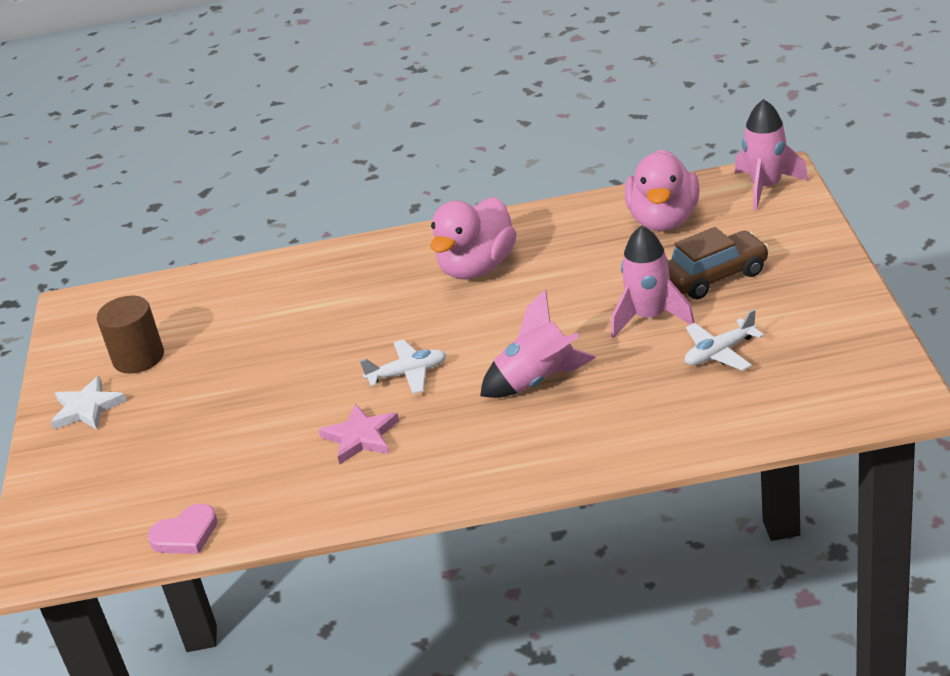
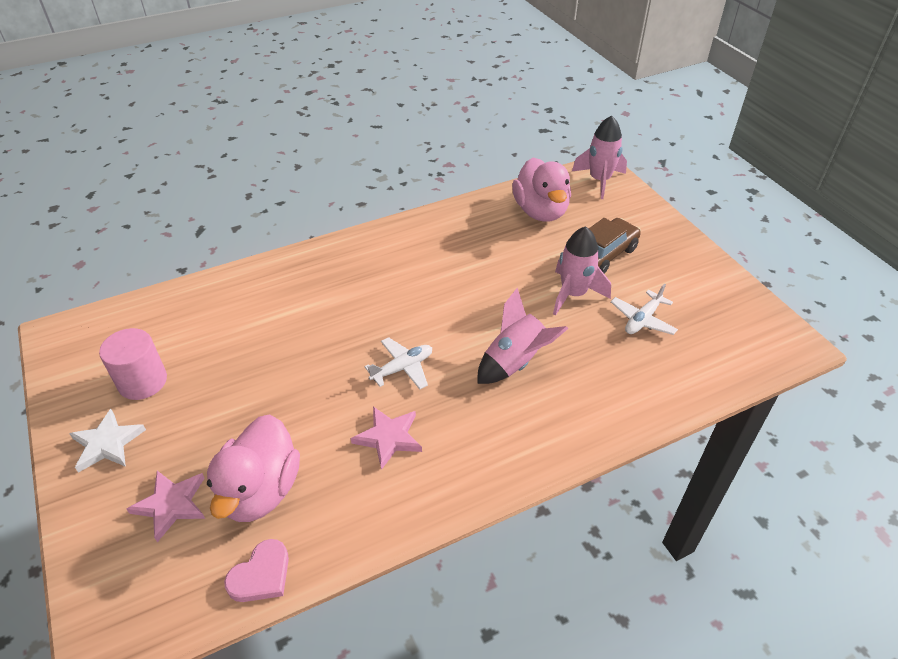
camera: 25 degrees left, 10 degrees up
(126, 467) = (171, 505): none -> pink star
(138, 357) = (142, 381): brown cylinder -> pink cylinder
(477, 267) = (416, 263): pink duck -> pink duck (260, 490)

